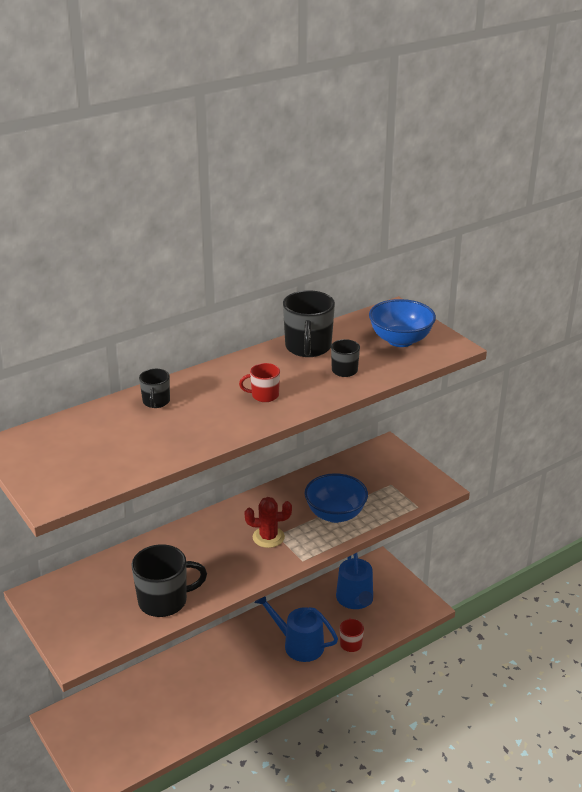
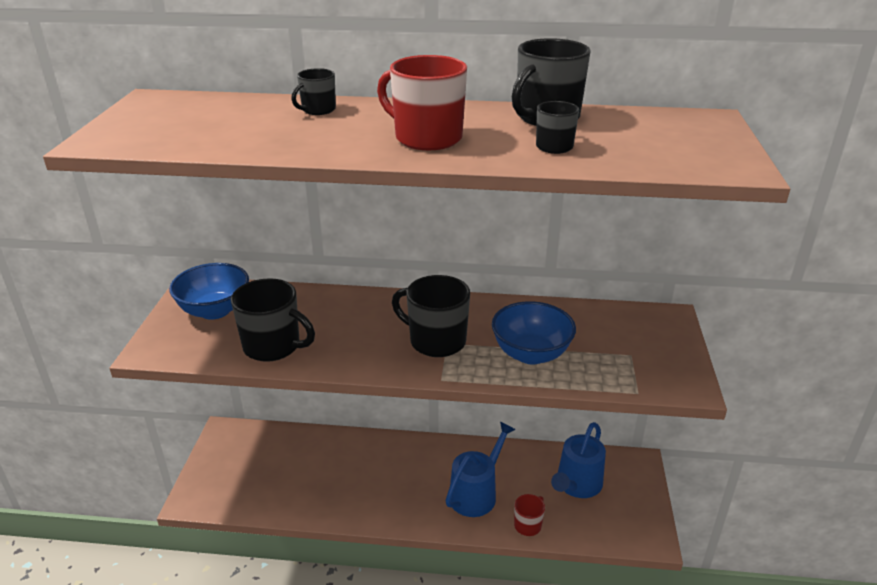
camera: 40 degrees right, 0 degrees up
(264, 395) = (426, 138): red mug -> red mug, size x1.84
(268, 537) = (436, 341): red cactus -> black mug
(299, 644) = (476, 493): blue watering can -> blue watering can turned 60 degrees clockwise
(400, 340) = (673, 143): blue bowl -> blue bowl (215, 310)

